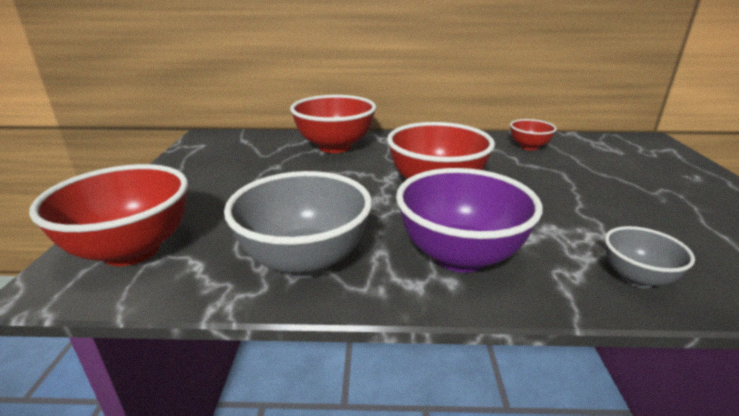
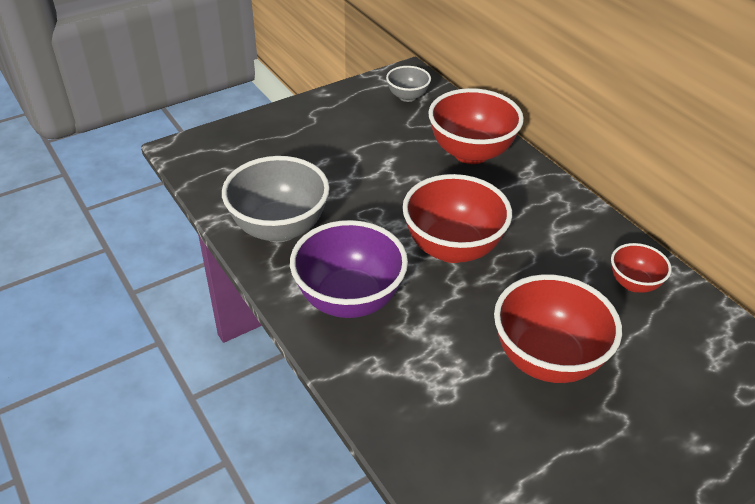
camera: 55 degrees right, 15 degrees up
(132, 250) = (230, 153): red bowl -> red bowl (547, 359)
(636, 278) = (402, 407): grey bowl -> grey bowl (407, 97)

